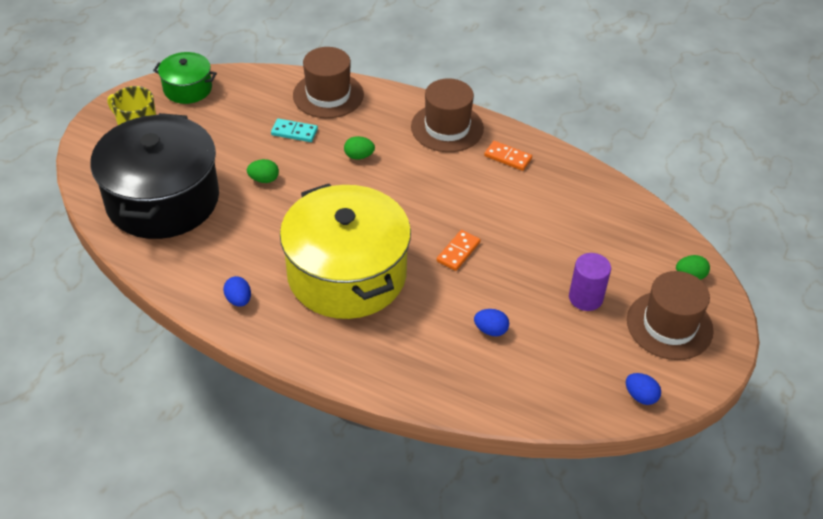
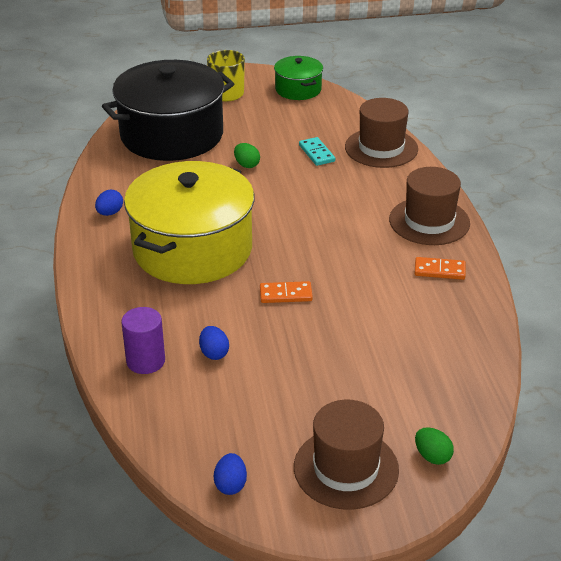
camera: 55 degrees right, 10 degrees down
(359, 156) = (331, 194): green egg -> none
(508, 157) = (439, 270): orange domino -> orange domino turned 75 degrees counterclockwise
(585, 298) = (318, 395): purple cylinder -> purple cylinder (145, 361)

